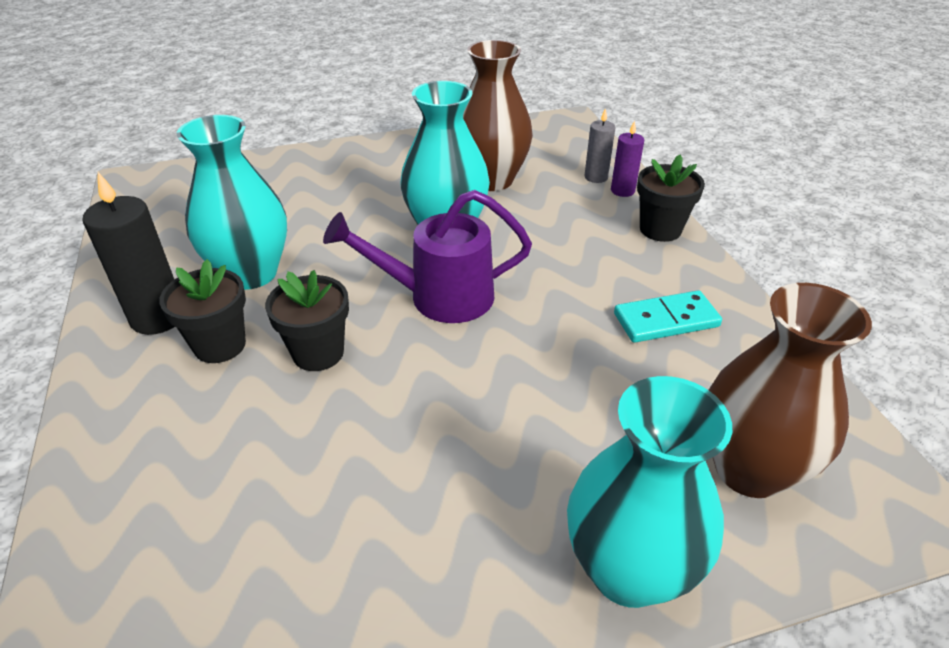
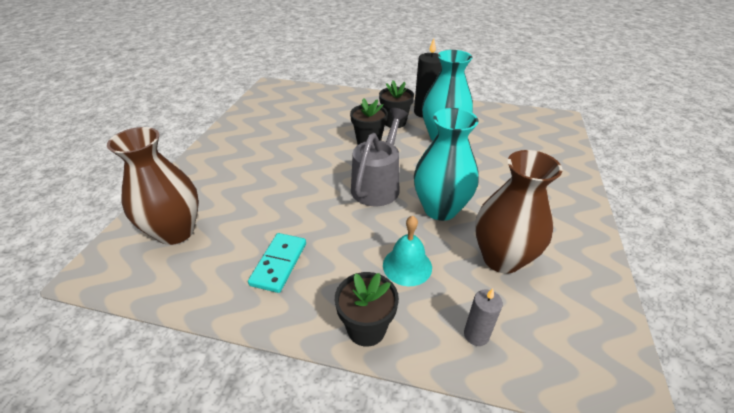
camera: 120 degrees right, 0 degrees up
(438, 297) = (378, 184): purple watering can -> grey watering can
(562, 229) = (407, 266): none -> turquoise bell
(622, 190) = (441, 341): purple candle -> none
(628, 570) = (193, 176): turquoise vase -> none

